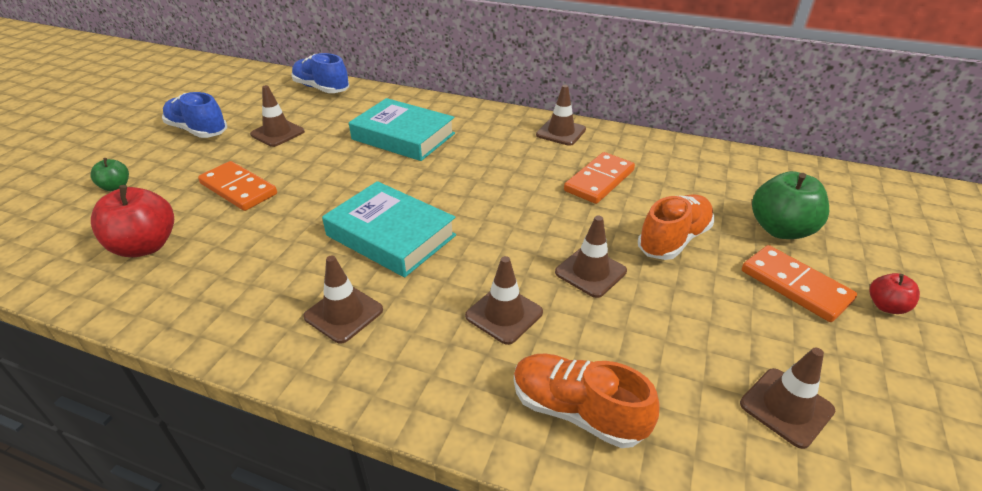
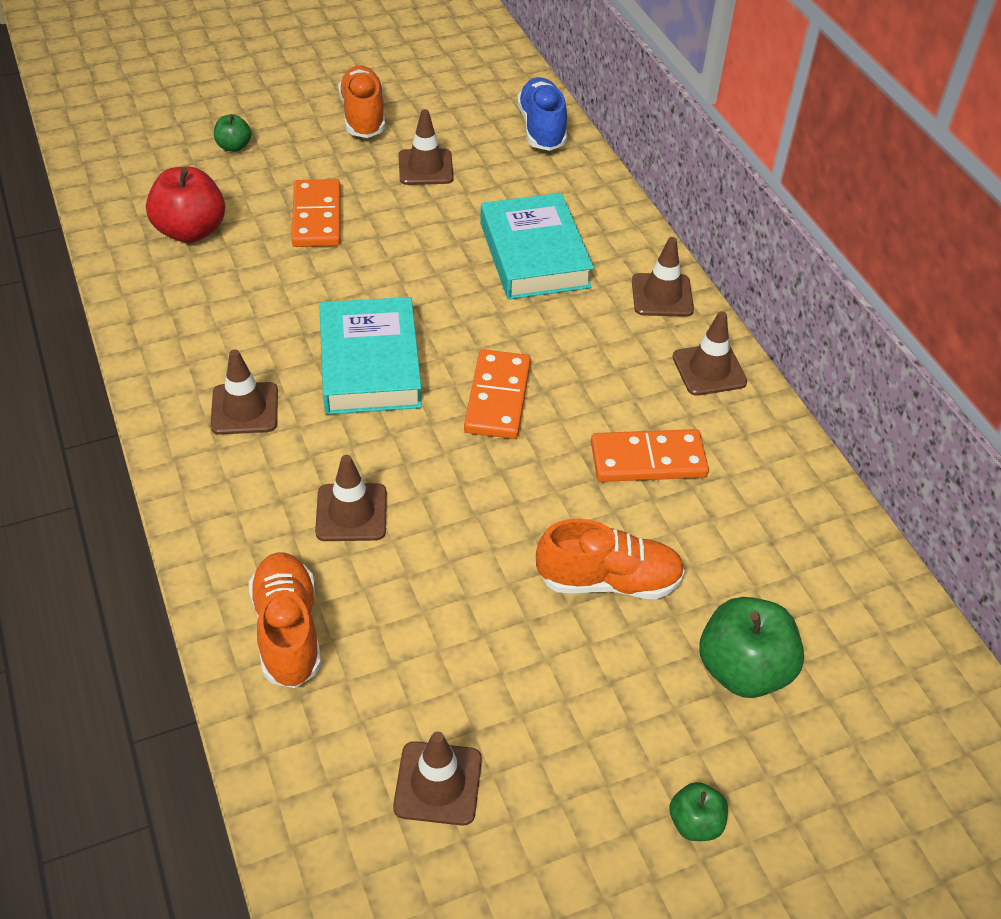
camera: 45 degrees right, 10 degrees up
(198, 130) = (363, 116): blue shoe -> orange shoe
(590, 272) = (478, 540): brown traffic cone -> brown traffic cone (662, 295)
(795, 286) = (642, 723): orange domino -> orange domino (497, 397)
(886, 306) = (695, 822): red apple -> green apple

